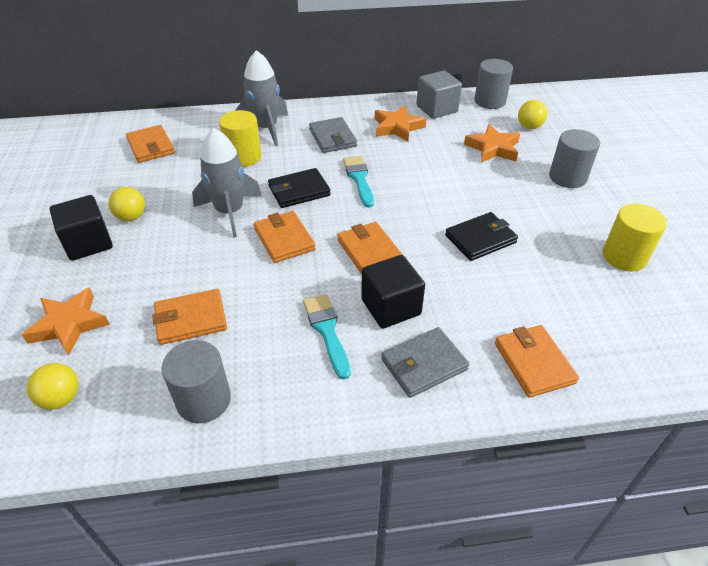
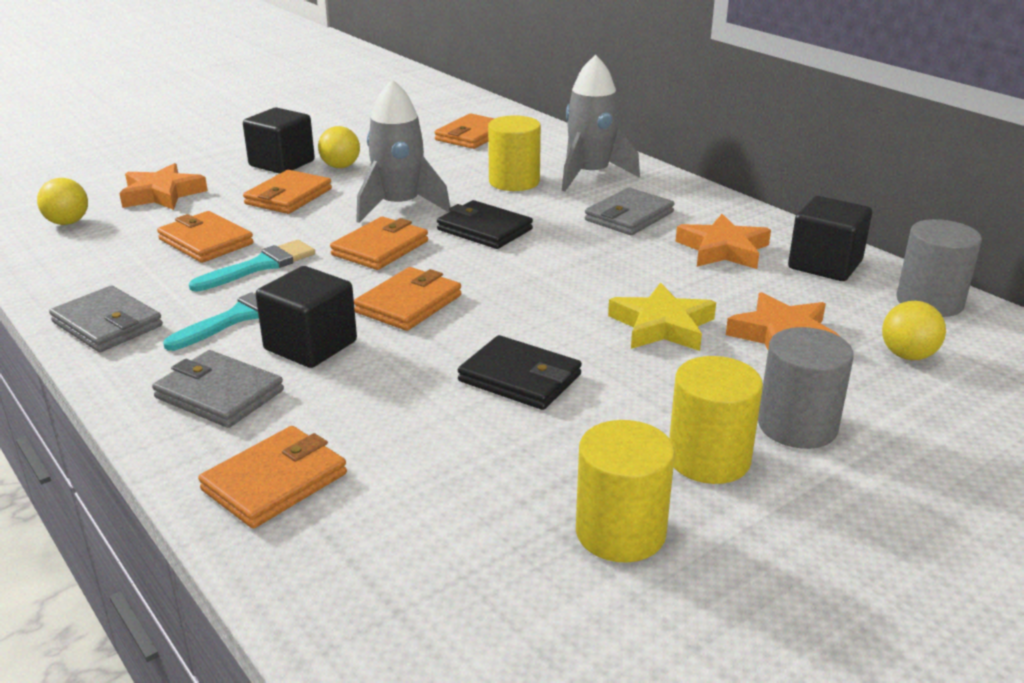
camera: 60 degrees right, 15 degrees down
(156, 256) = (288, 196): none -> orange wallet
(203, 400) = (95, 283): grey cylinder -> none
(282, 405) = (107, 324): none -> grey wallet
(359, 179) = (557, 257): turquoise brush -> turquoise brush (260, 266)
(437, 109) = (825, 265): grey cube -> black cube
(460, 176) = (662, 326): none -> yellow star
(581, 210) = (709, 459): none -> yellow cylinder

